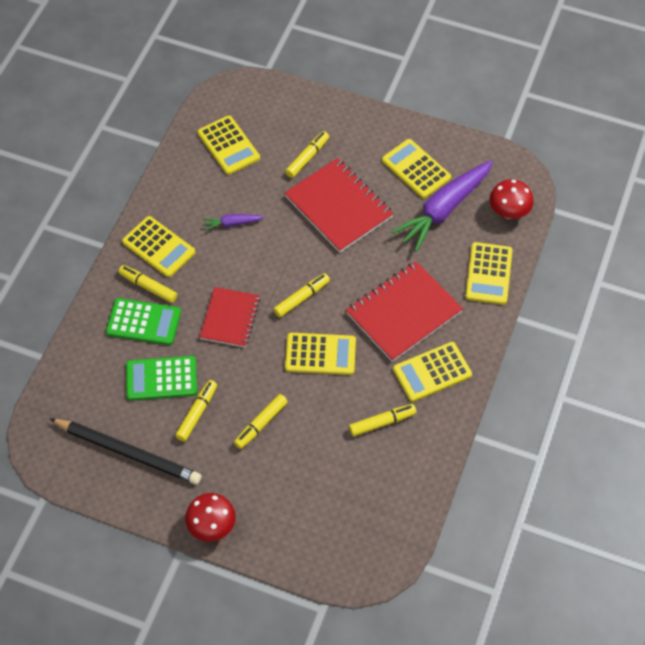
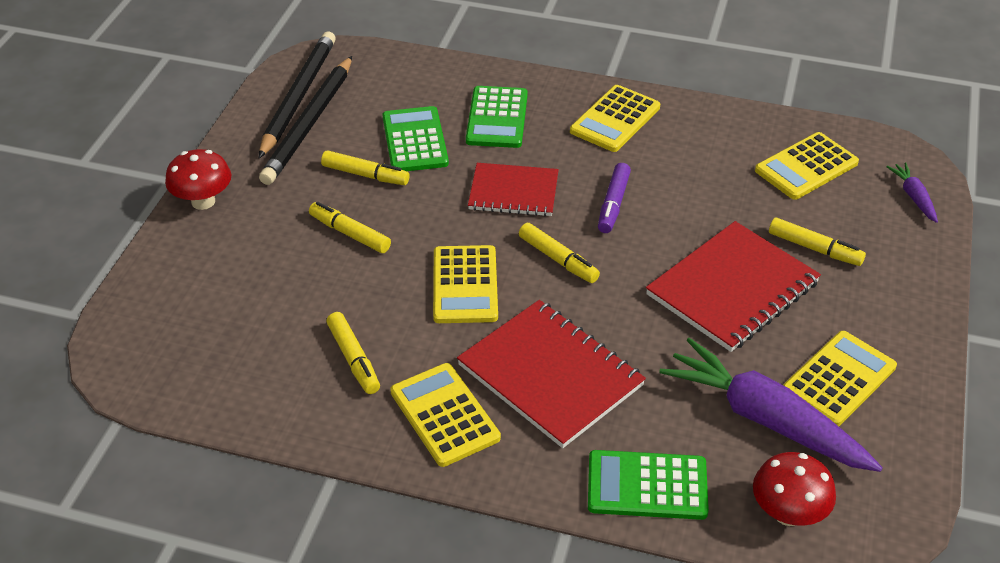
camera: 85 degrees right, 15 degrees down
(91, 461) = (298, 97): none -> black pencil
(148, 287) = (551, 116): yellow marker -> none
(232, 224) = (670, 181): purple carrot -> purple carrot (913, 197)
(251, 260) = (613, 204): none -> purple marker
(488, 274) = (647, 486): yellow calculator -> green calculator

